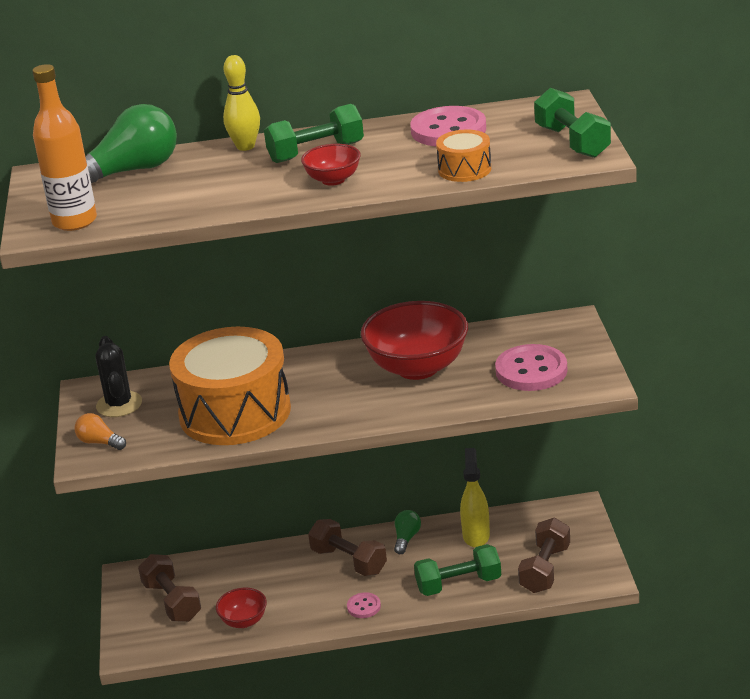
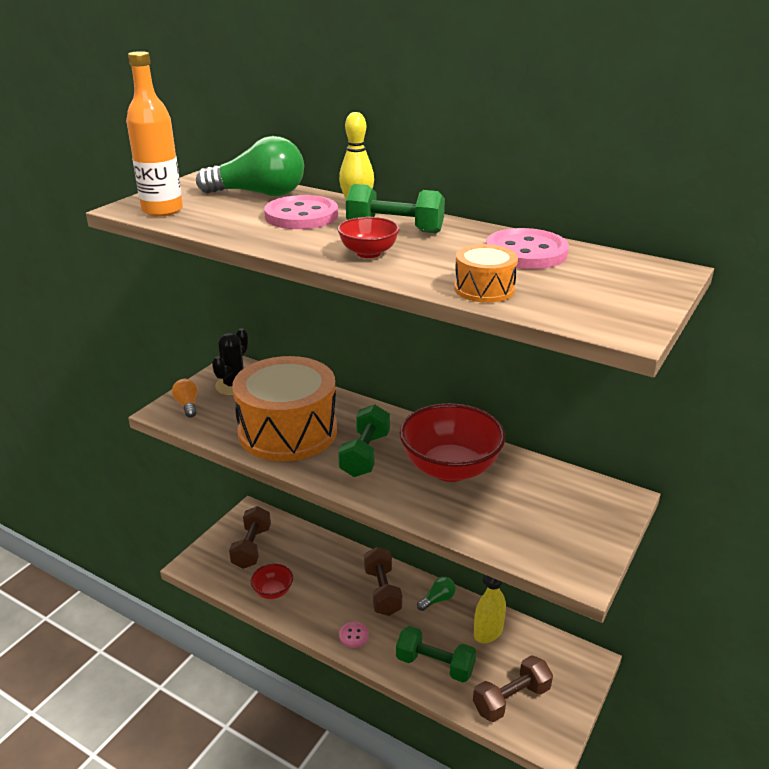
camera: 35 degrees right, 0 degrees up
(531, 371) = (536, 524): pink button -> pink button (301, 216)
(572, 142) = (624, 307): green dumbbell -> green dumbbell (365, 454)

